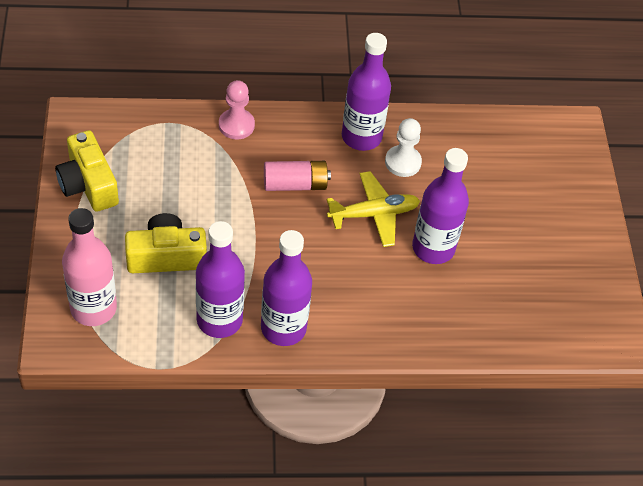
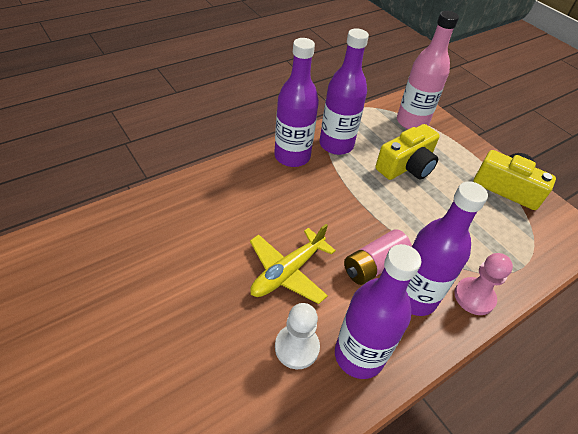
camera: 150 degrees right, 5 degrees down
(433, 248) = (214, 266): purple bottle -> purple bottle (414, 297)

